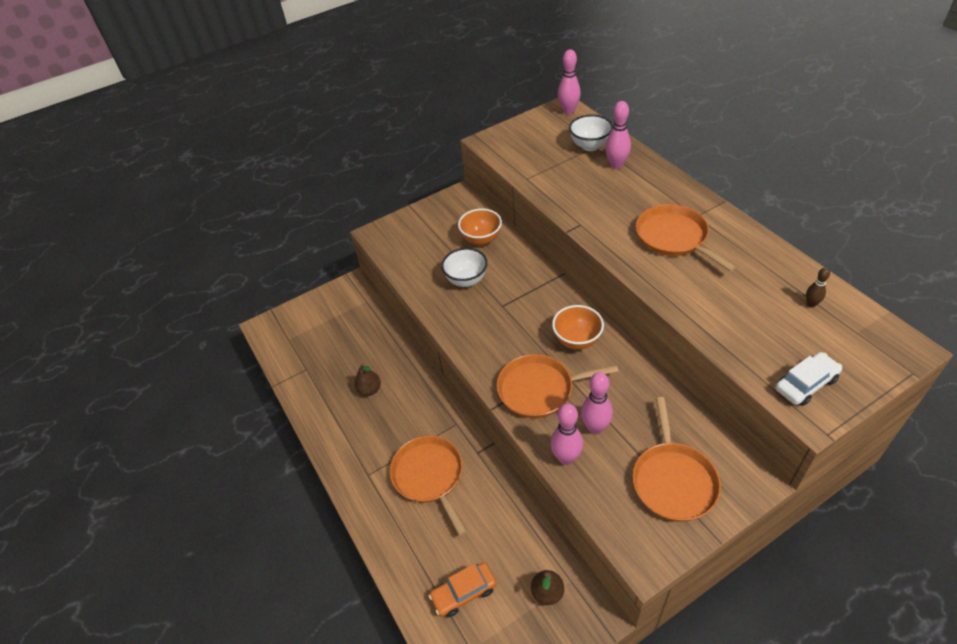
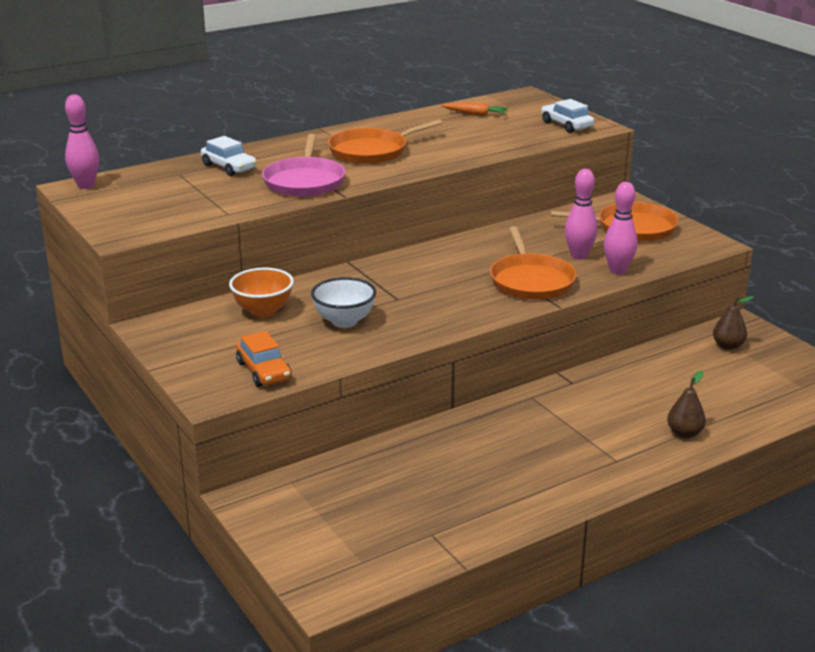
camera: 95 degrees left, 20 degrees down
(369, 390) = (476, 467): brown pear -> brown pear (684, 433)
(429, 476) = (610, 414): orange pan -> none
(464, 592) = (746, 391): orange car -> orange car (264, 371)
(577, 340) = (460, 259): orange bowl -> none
(590, 146) = (178, 178): white bowl -> none
(594, 207) = (304, 181): none -> pink pan
(616, 165) = (229, 167): pink bowling pin -> white car
(811, 304) = (475, 114): brown bowling pin -> orange carrot

